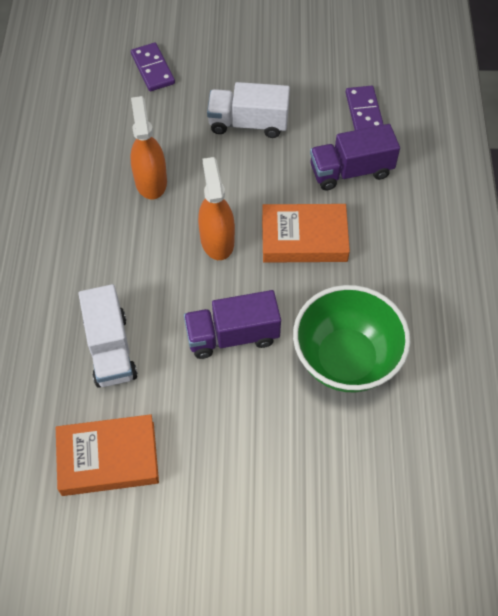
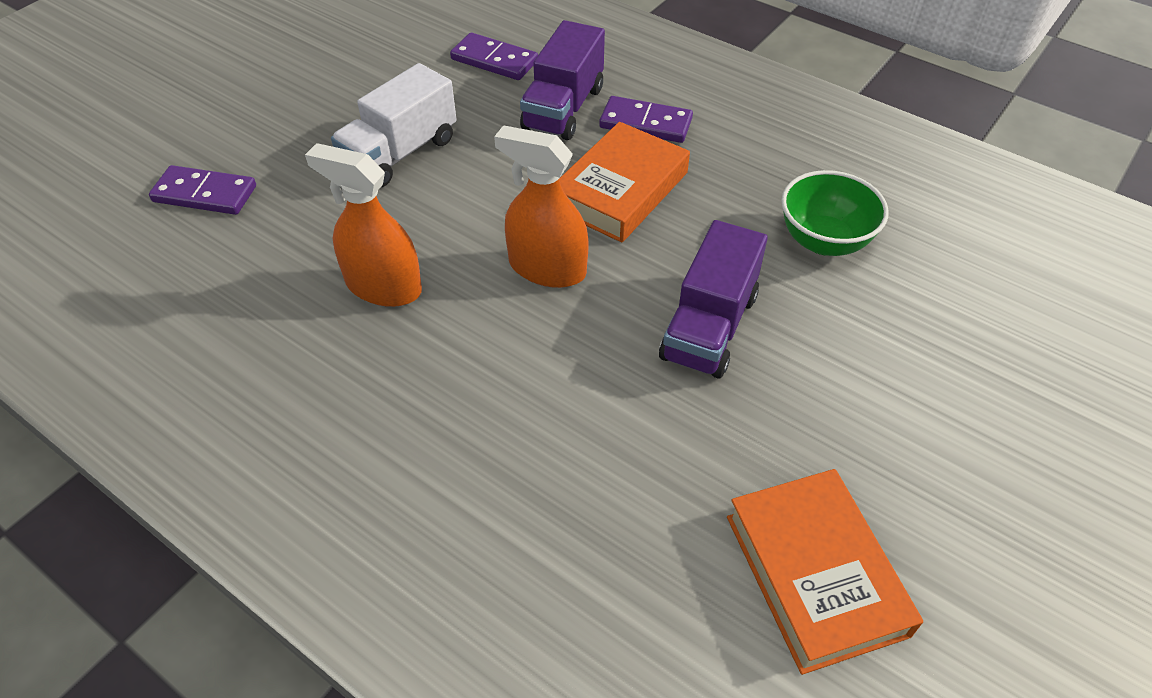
camera: 55 degrees left, 10 degrees down
(108, 458) = (815, 574): orange book -> orange book turned 45 degrees counterclockwise
(110, 349) = (624, 475): white truck -> none
(346, 359) = (824, 241): green bowl -> green bowl, size x0.63
(373, 218) = (645, 123): none -> purple domino

